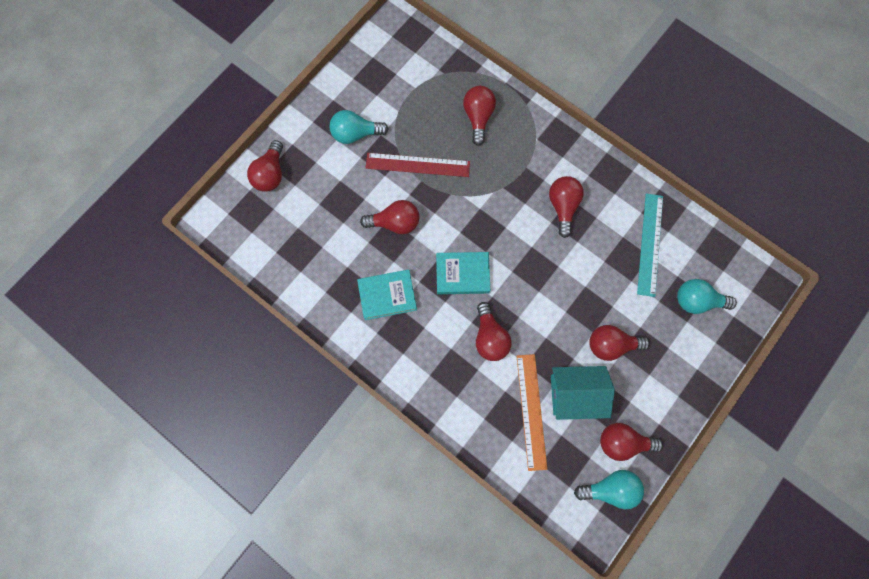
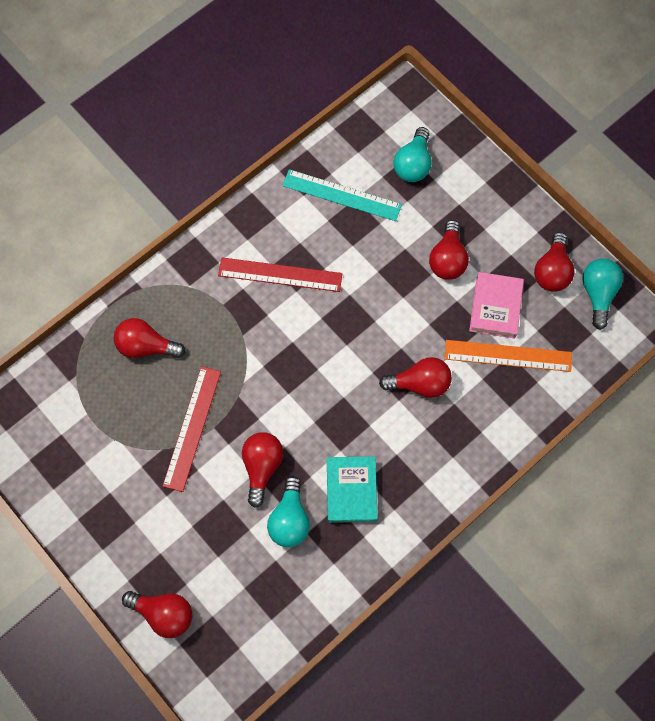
camera: 80 degrees left, 5 degrees down
(355, 134) = (133, 497): turquoise light bulb -> turquoise light bulb (289, 519)
(462, 274) = (340, 400): turquoise book -> none
(563, 207) = (280, 275): red light bulb -> red ruler
(575, 394) = (495, 307): turquoise house -> pink book

